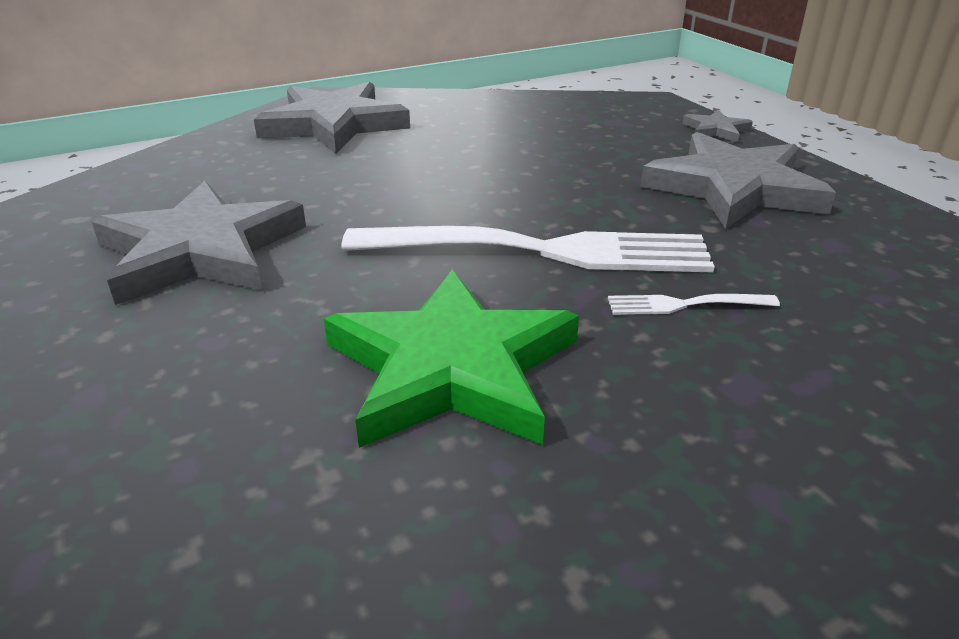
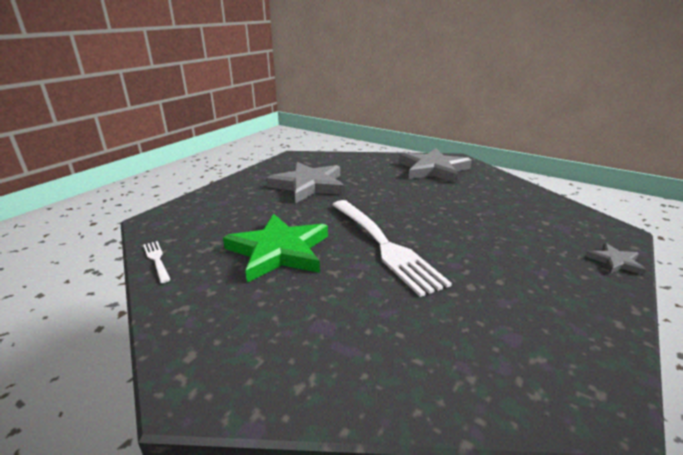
camera: 60 degrees right, 5 degrees down
(686, 304) = (378, 294): white fork -> white fork (157, 260)
(734, 188) = (535, 285): grey star -> none

